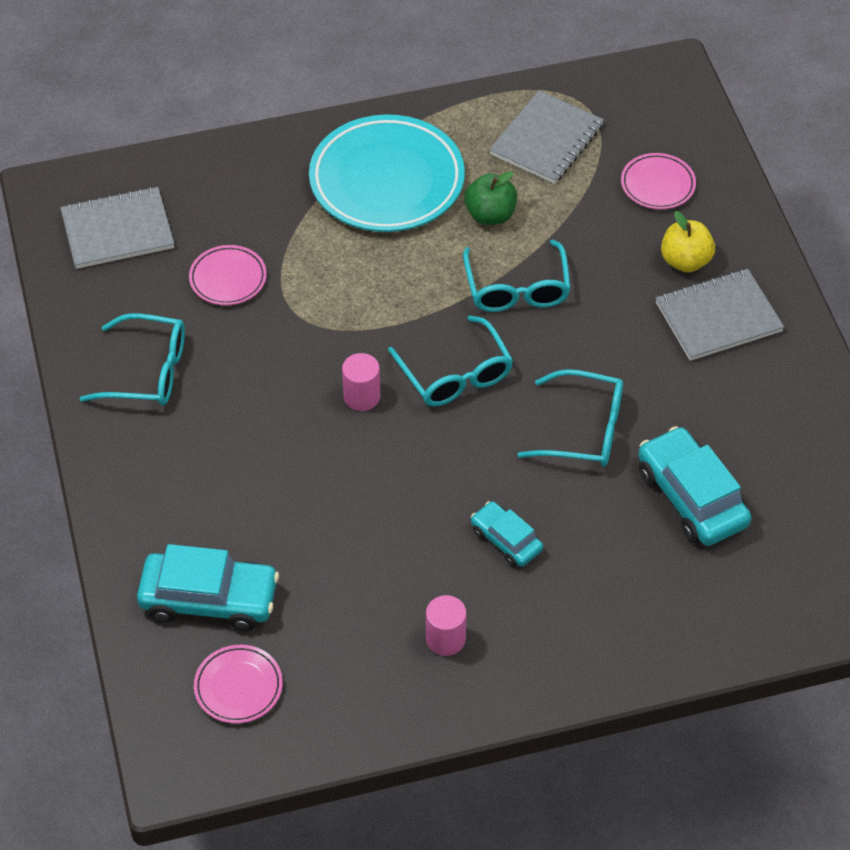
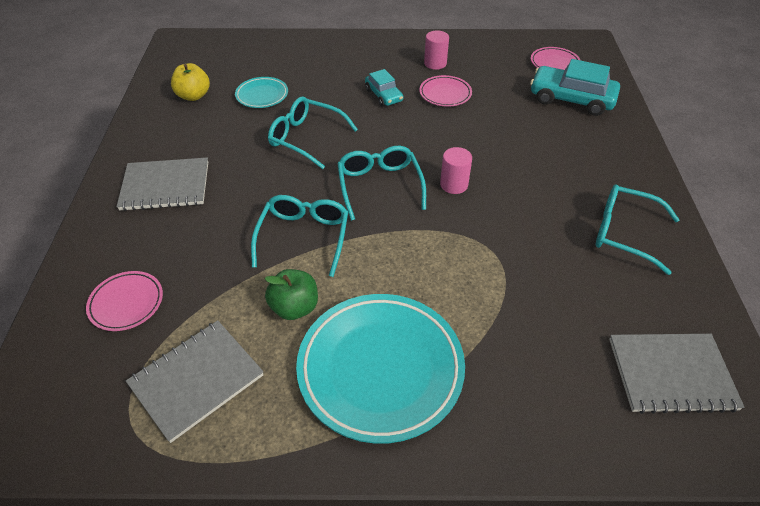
camera: 165 degrees left, 5 degrees down
(228, 279) = (554, 297): pink plate -> pink plate (445, 94)
(685, 261) = (156, 231): yellow apple -> yellow apple (193, 96)
(691, 497) = (262, 95): turquoise car -> turquoise plate

